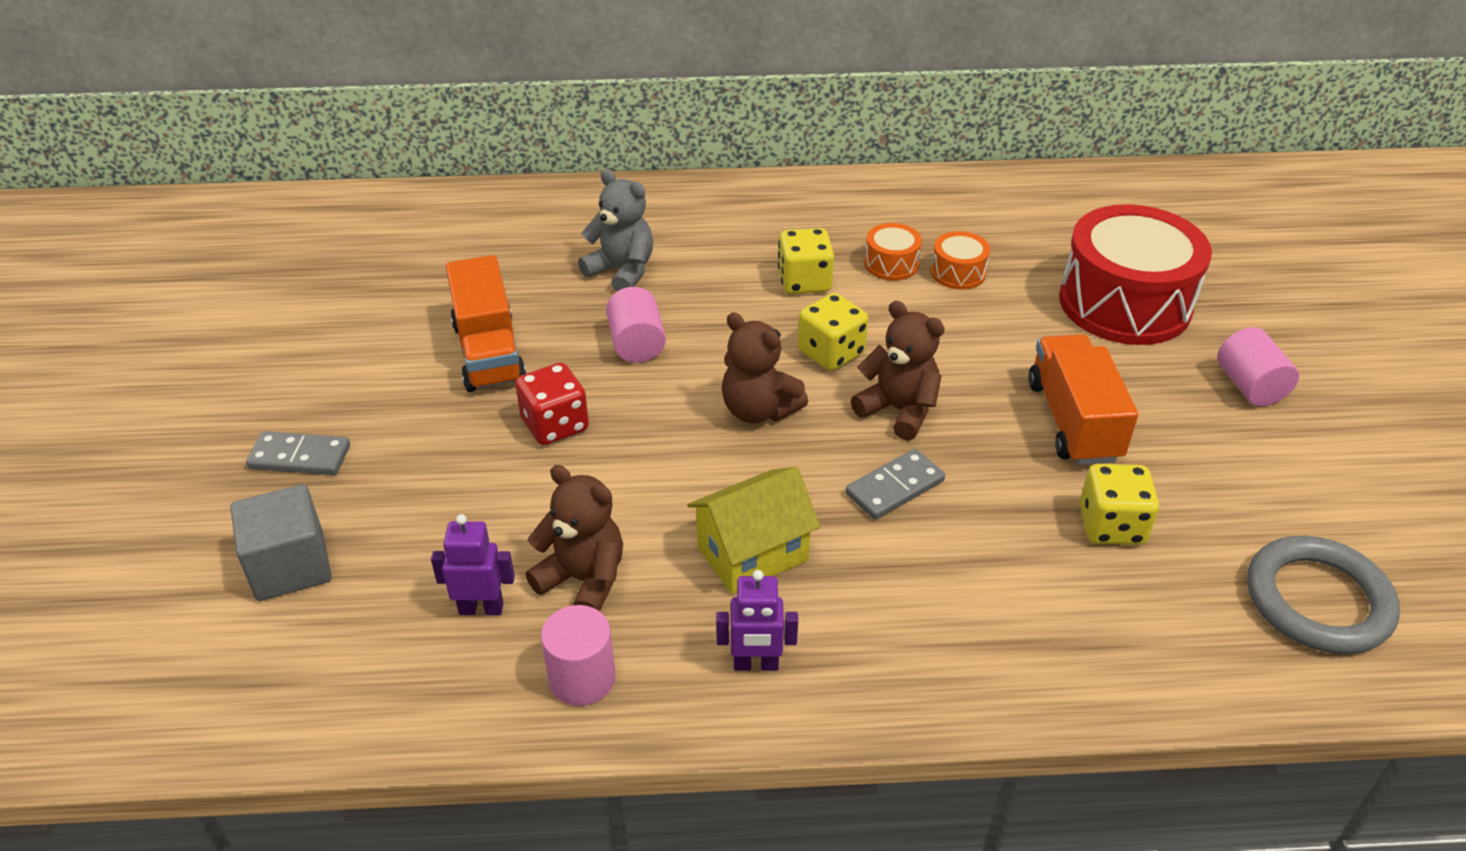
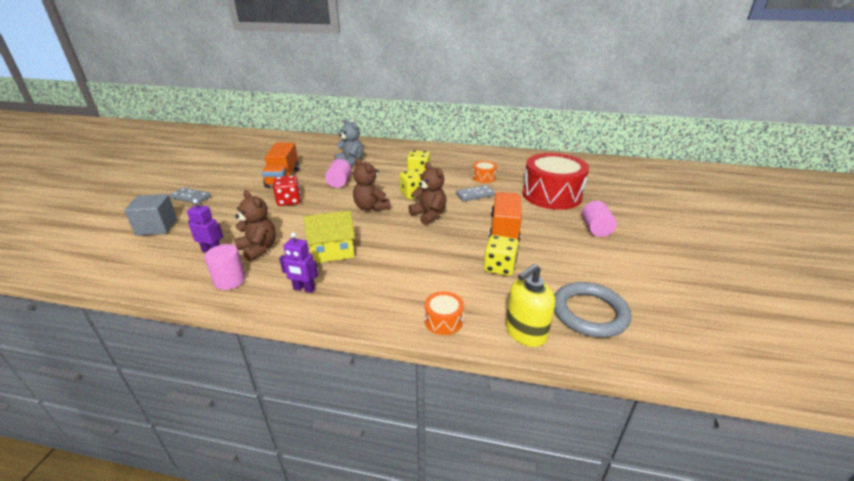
camera: 15 degrees right, 10 degrees down
(891, 264) = (457, 172): orange drum -> orange drum (443, 320)
(895, 487) = (409, 239): grey domino -> grey domino (475, 195)
(1227, 670) = (525, 332): none -> yellow soap dispenser

